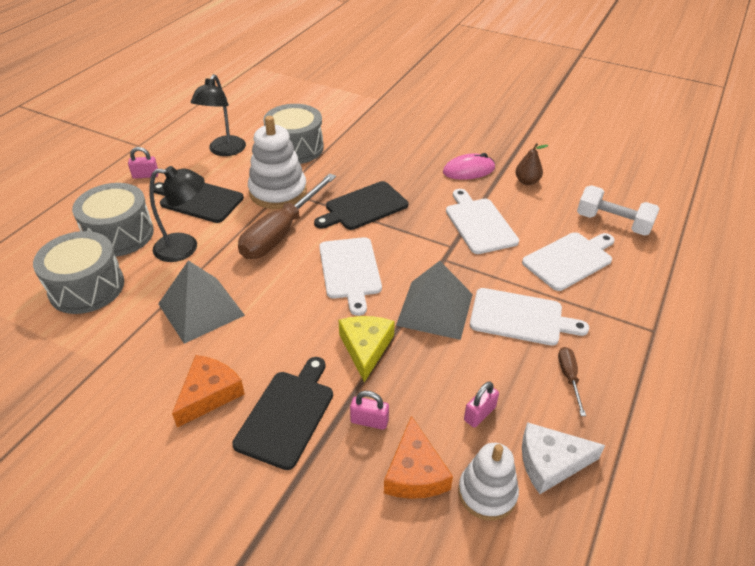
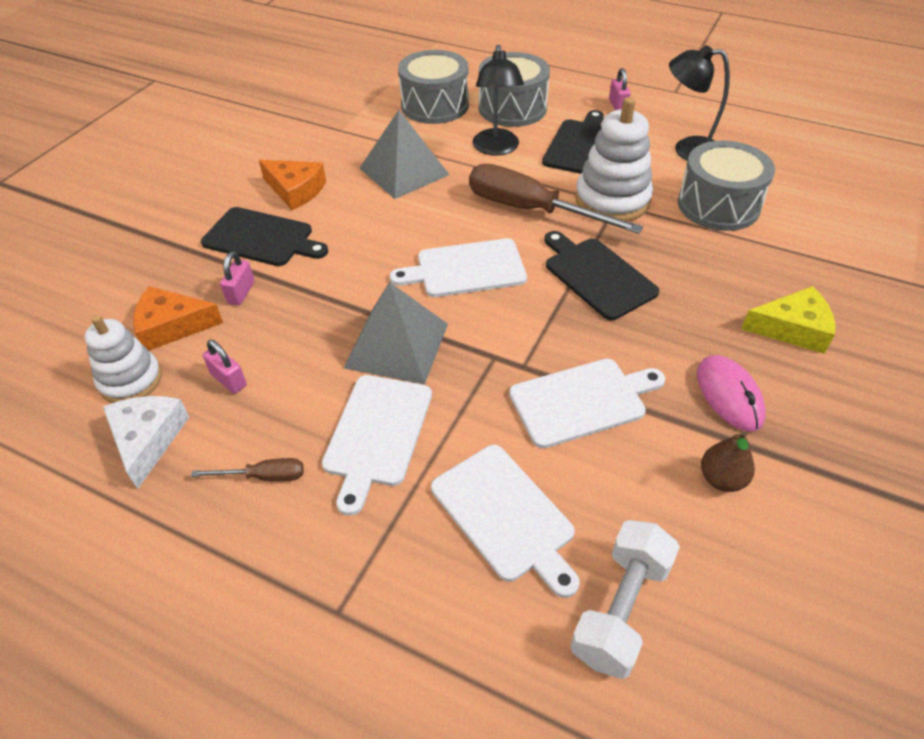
camera: 90 degrees right, 5 degrees up
(366, 348) = (339, 287): yellow cheese -> yellow cheese (792, 329)

